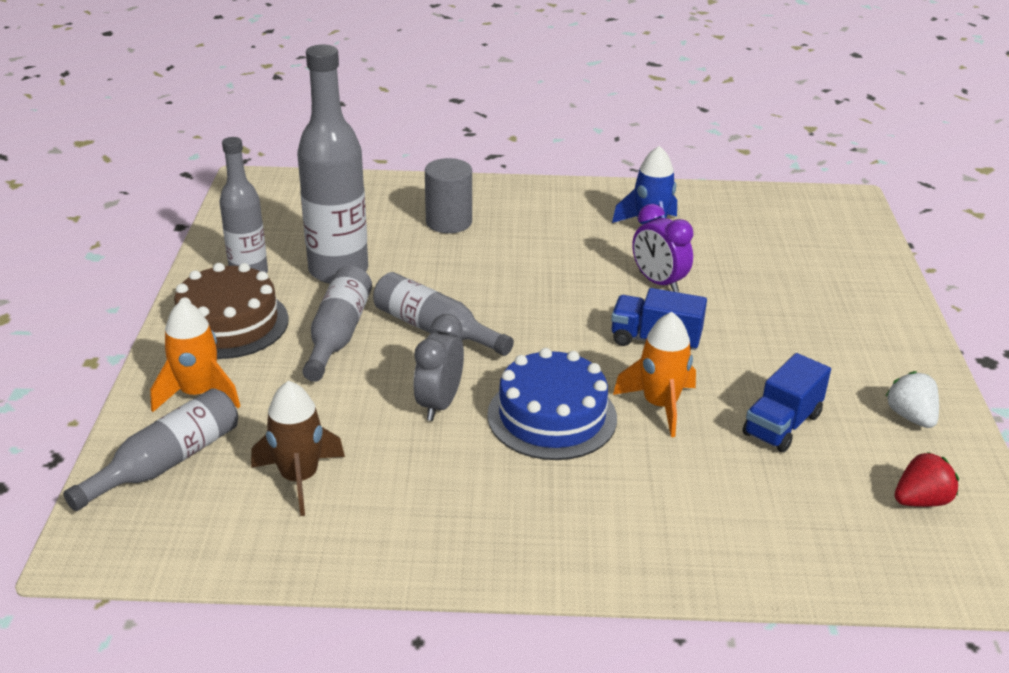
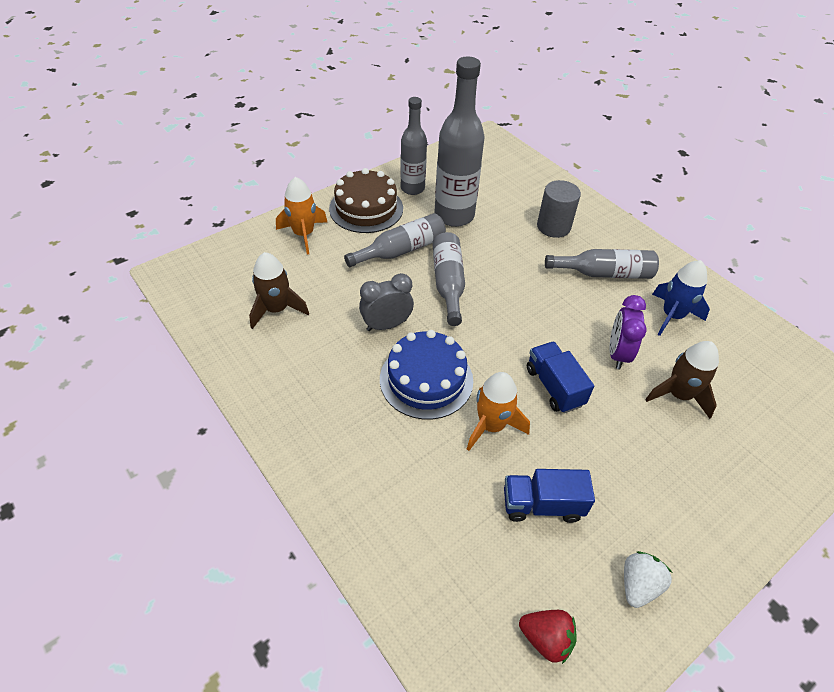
camera: 50 degrees right, 15 degrees up
(166, 462) = (246, 258): grey bottle -> grey bottle (604, 273)
(741, 279) = (678, 395): none -> brown rocket

